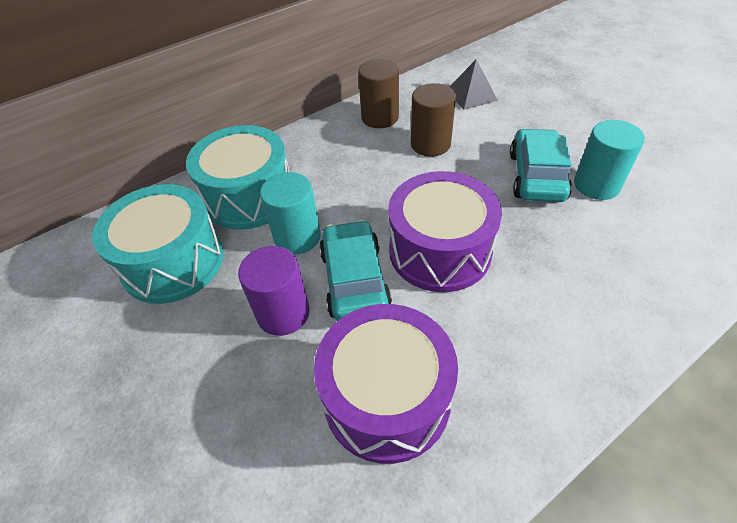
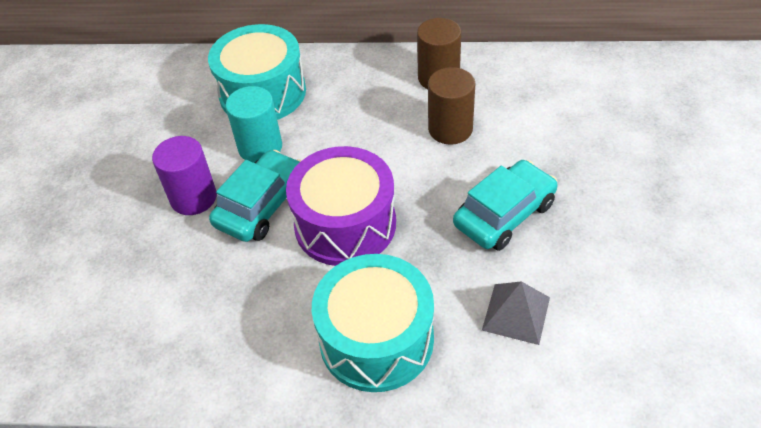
camera: 40 degrees right, 0 degrees up
(173, 262) = (167, 115): turquoise drum -> turquoise drum (376, 339)
(386, 397) = (193, 297): purple drum -> none
(471, 95) = (550, 100): grey pyramid -> grey pyramid (516, 313)
(596, 185) = (548, 256): turquoise cylinder -> none

